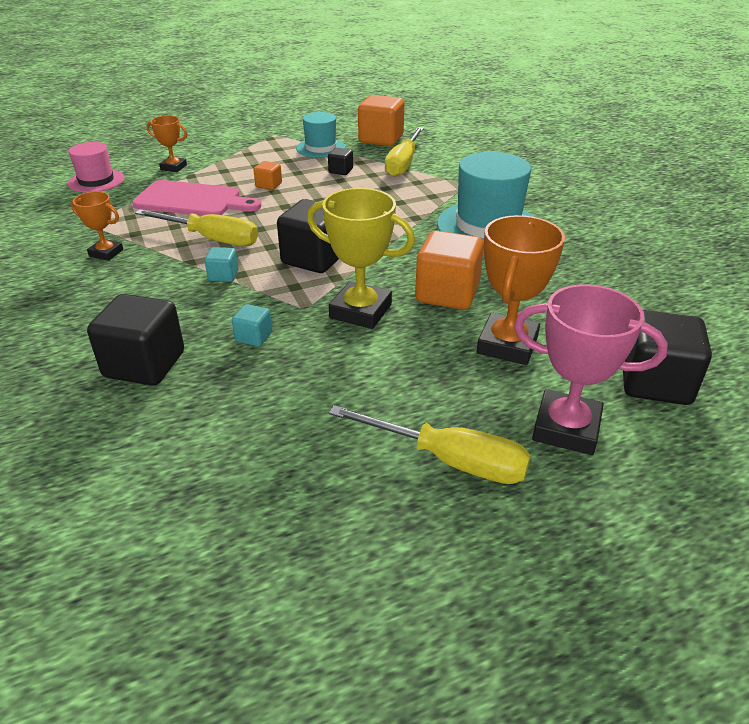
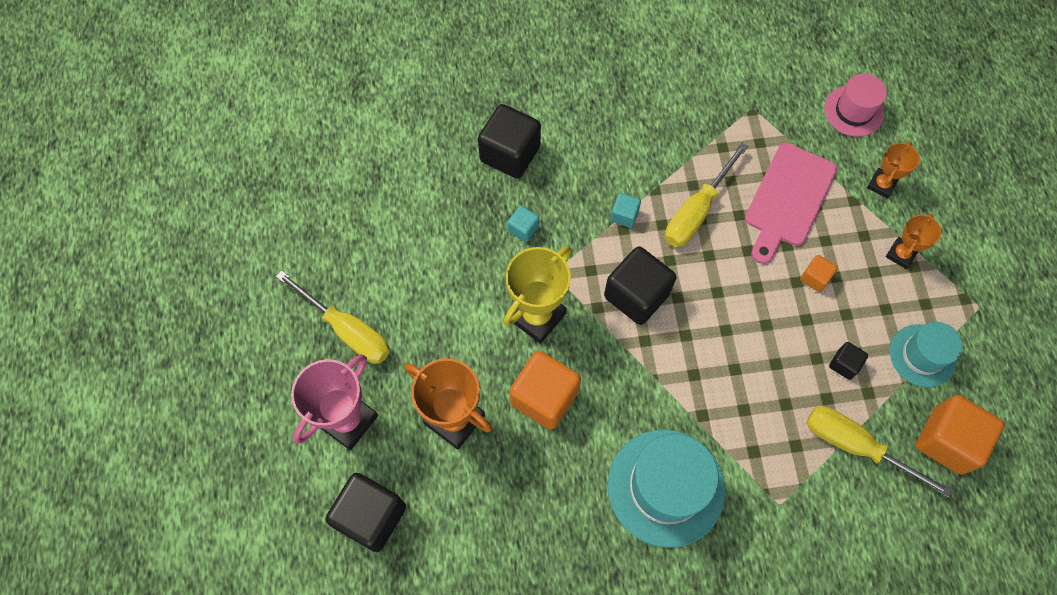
camera: 105 degrees right, 30 degrees up
(106, 253) = (688, 125): orange trophy -> orange trophy (901, 254)
(449, 460) = (347, 330): yellow screwdriver -> yellow screwdriver turned 90 degrees counterclockwise

